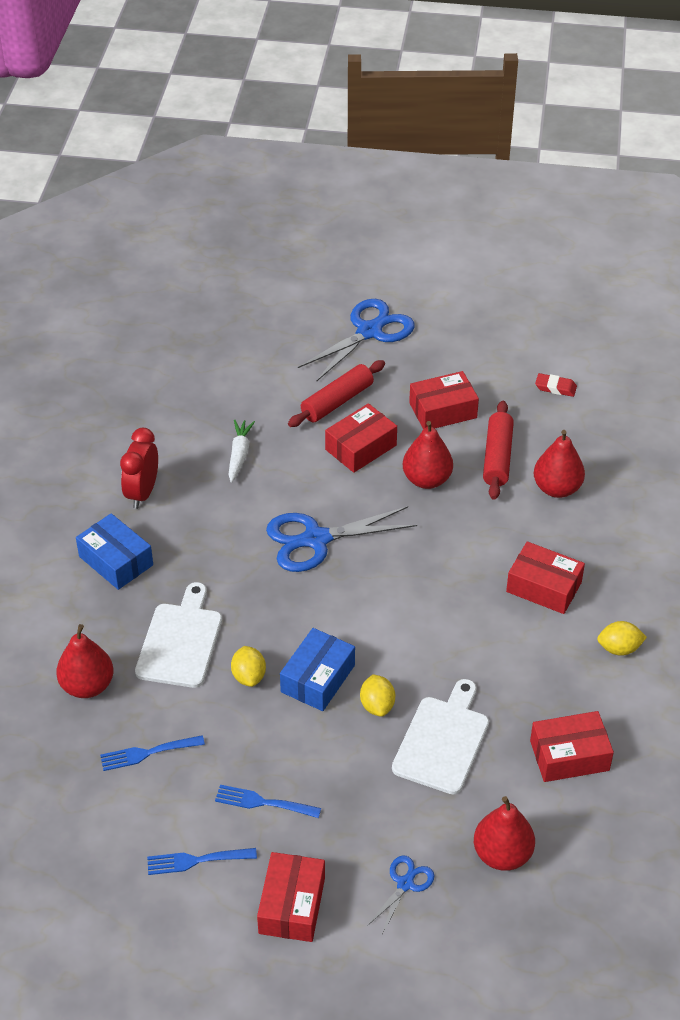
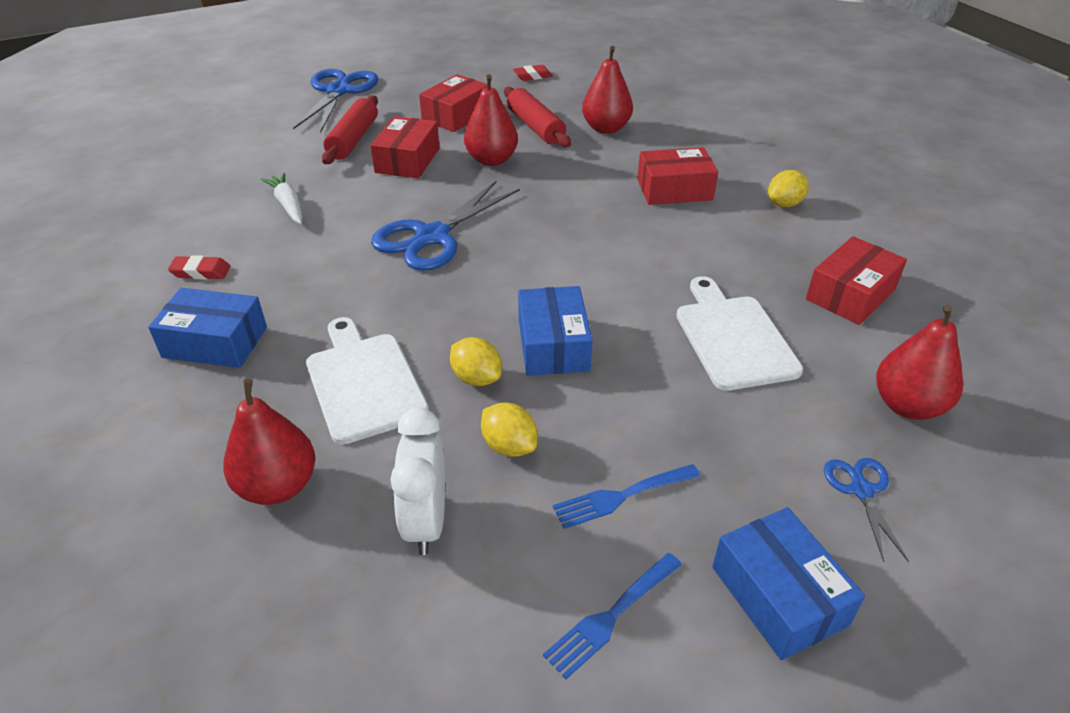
camera: 35 degrees left, 5 degrees down
(142, 493) = (201, 272): red clock -> red eraser
(147, 753) = (426, 521): blue fork -> white clock
(292, 905) = (778, 595): red box -> blue box
(377, 705) = (638, 339): yellow lemon -> yellow lemon (509, 446)

